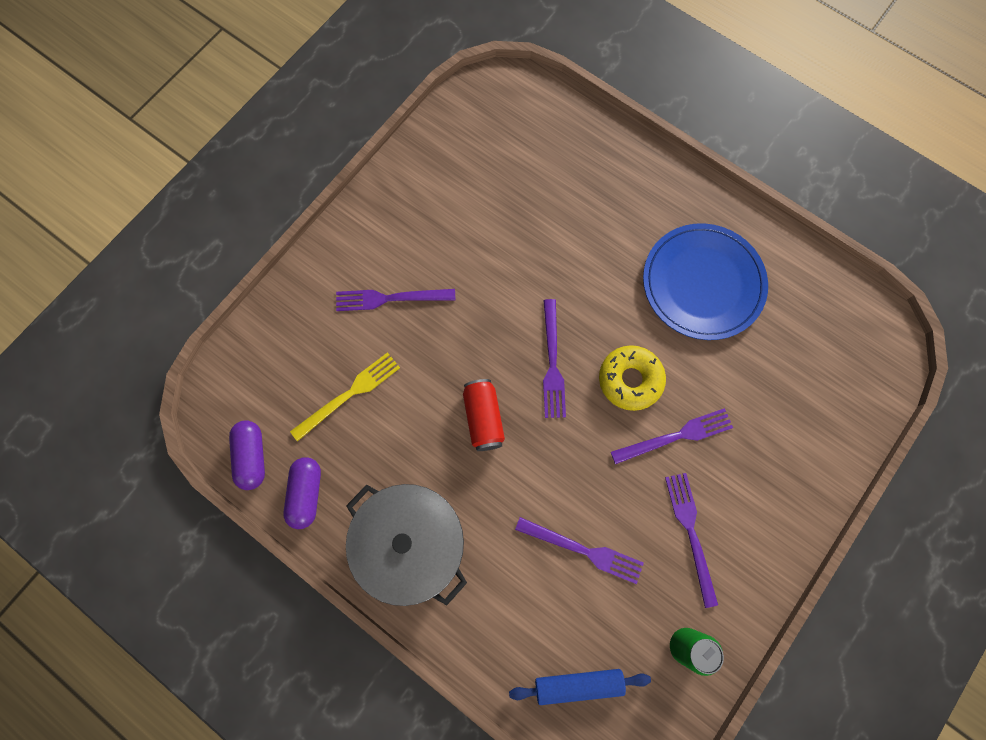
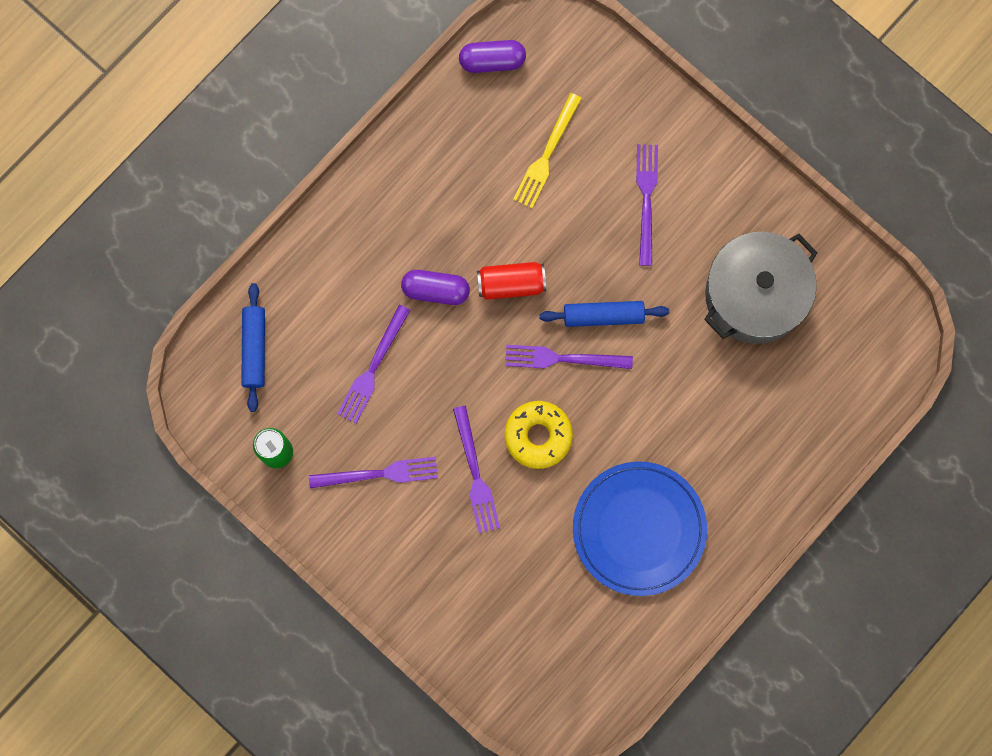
camera: 95 degrees right, 5 degrees up
(306, 494) = (451, 111): purple capsule -> purple capsule (435, 290)
(349, 394) = (546, 154): yellow fork -> yellow fork turned 60 degrees clockwise
(411, 544) = (395, 206): grey pot -> grey pot (754, 295)
(507, 329) = (603, 316): none -> blue rolling pin

